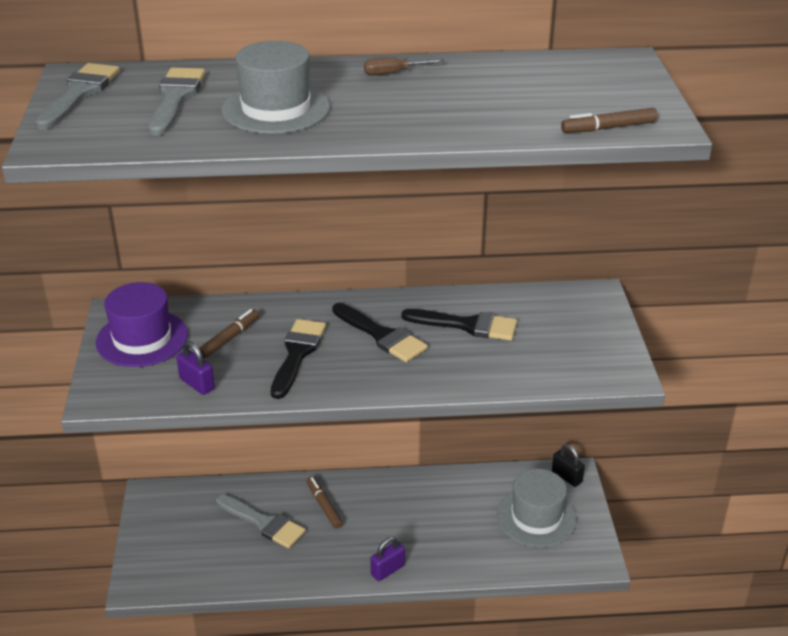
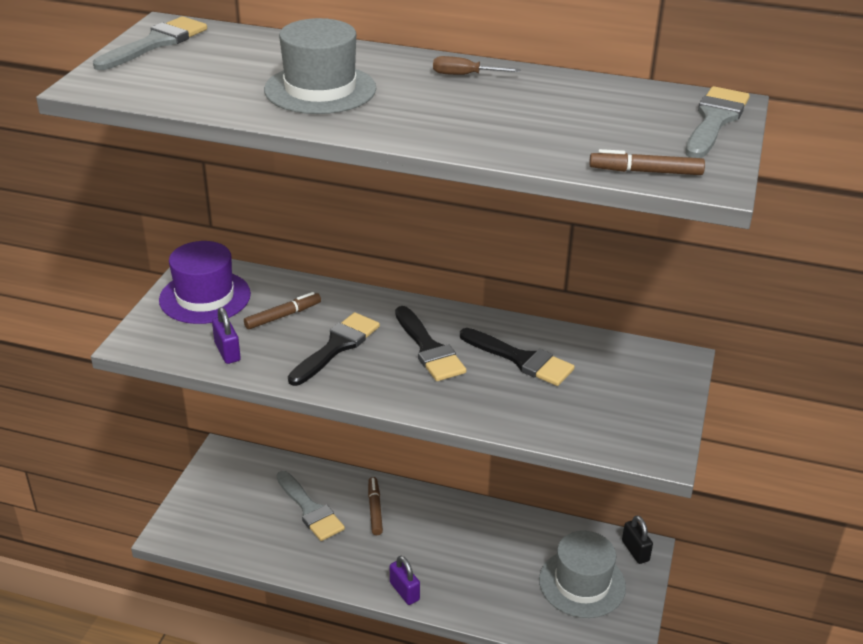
camera: 20 degrees right, 0 degrees up
(175, 98) = (236, 62): grey brush -> grey brush (714, 120)
(387, 570) = (404, 591): purple padlock -> purple padlock turned 75 degrees clockwise

